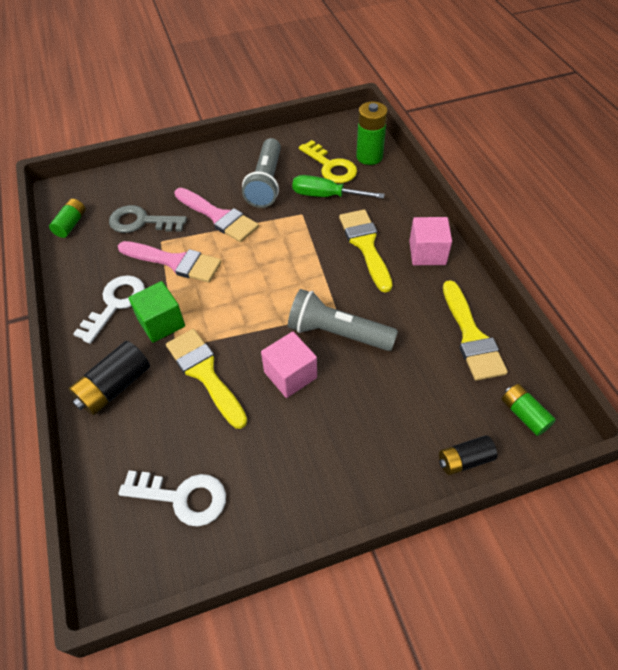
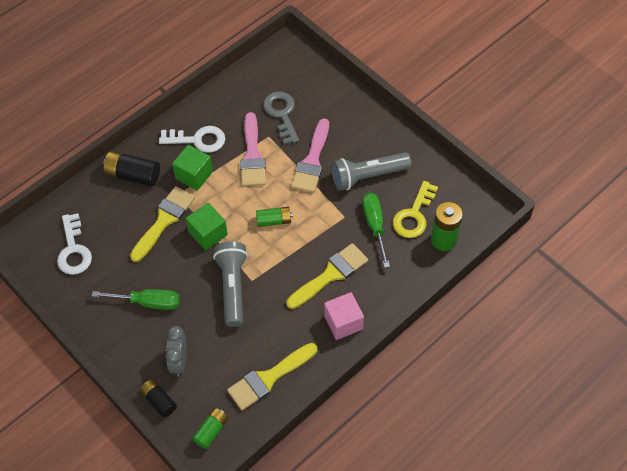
camera: 65 degrees right, 5 degrees up
(71, 224) = (257, 72): green battery -> green battery (274, 221)
(251, 334) = (208, 233): none -> green cube
(290, 375) = (184, 272): pink cube -> none
(314, 429) = (147, 302): none -> green screwdriver
(415, 419) = (179, 361): none -> grey clock

